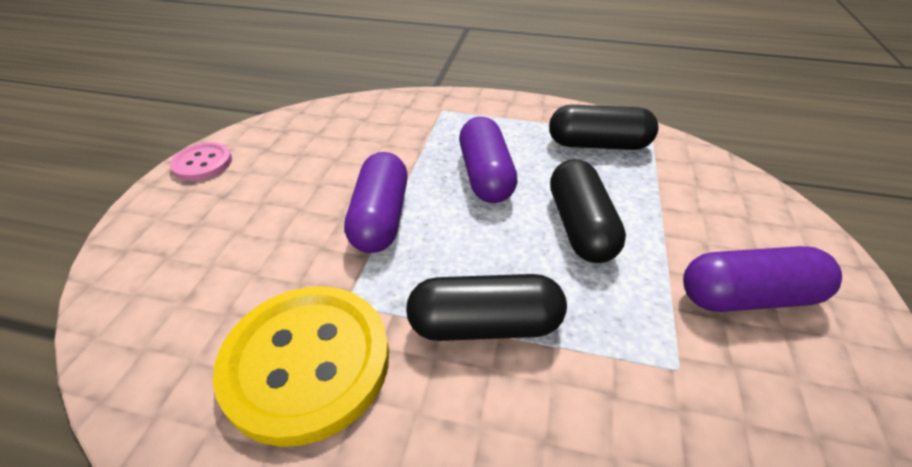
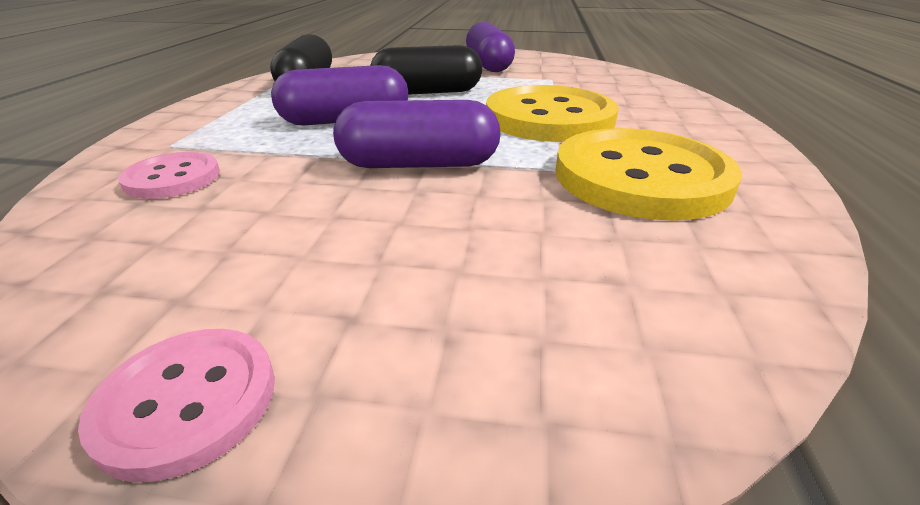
camera: 95 degrees left, 10 degrees down
(389, 122) = (172, 178): none -> pink button
(485, 325) = (549, 118): black capsule -> yellow button

